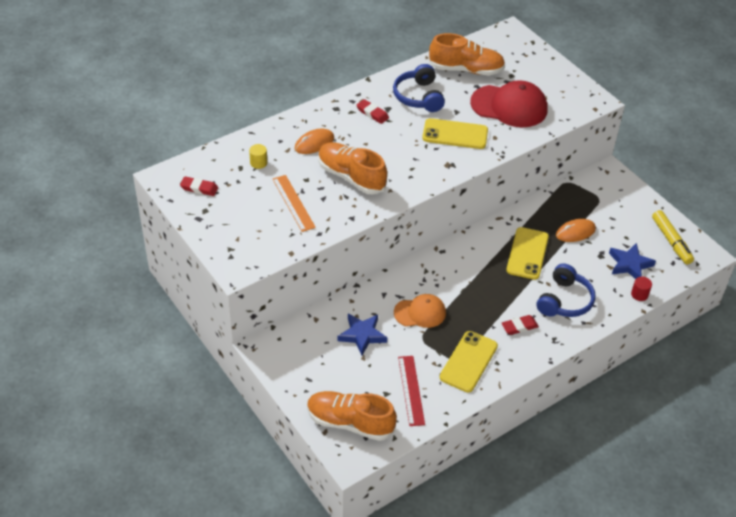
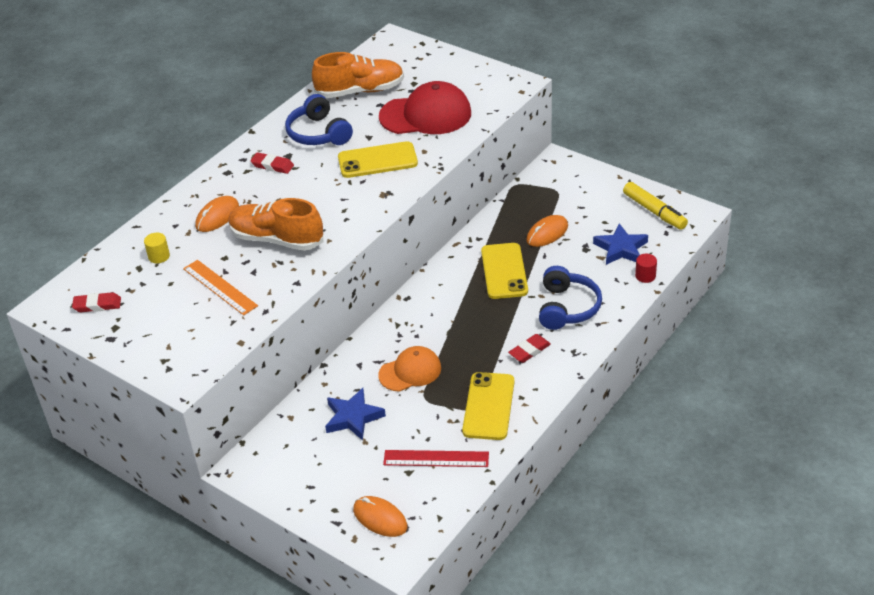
camera: 15 degrees left, 5 degrees down
(350, 423) = (380, 518): orange shoe -> orange mouse
(411, 390) = (436, 459): red ruler -> red ruler turned 60 degrees counterclockwise

